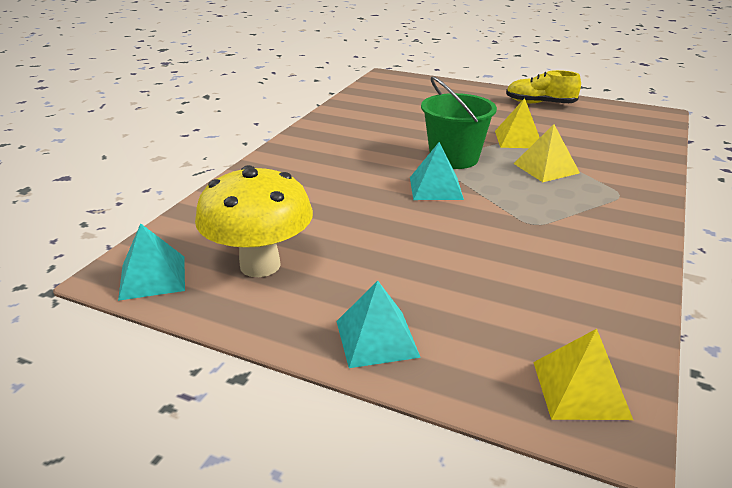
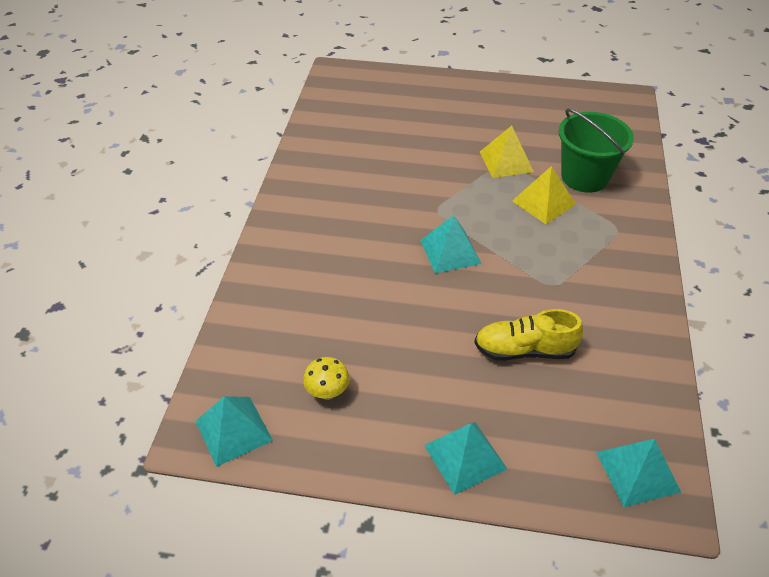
camera: 15 degrees left, 15 degrees up
(260, 265) = (327, 392): yellow mushroom -> yellow mushroom, size x0.43
(454, 158) = (453, 203): green bucket -> green bucket (584, 177)
(540, 103) = (511, 98): yellow shoe -> yellow shoe (524, 350)
(580, 389) = (638, 472): yellow pyramid -> turquoise pyramid

